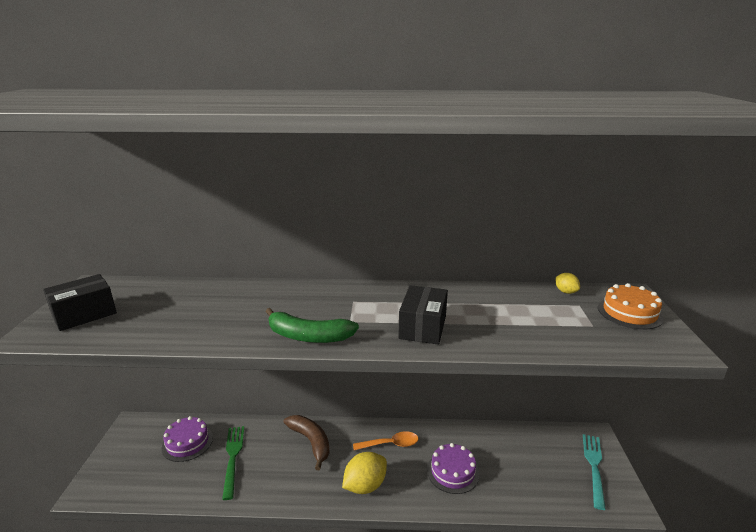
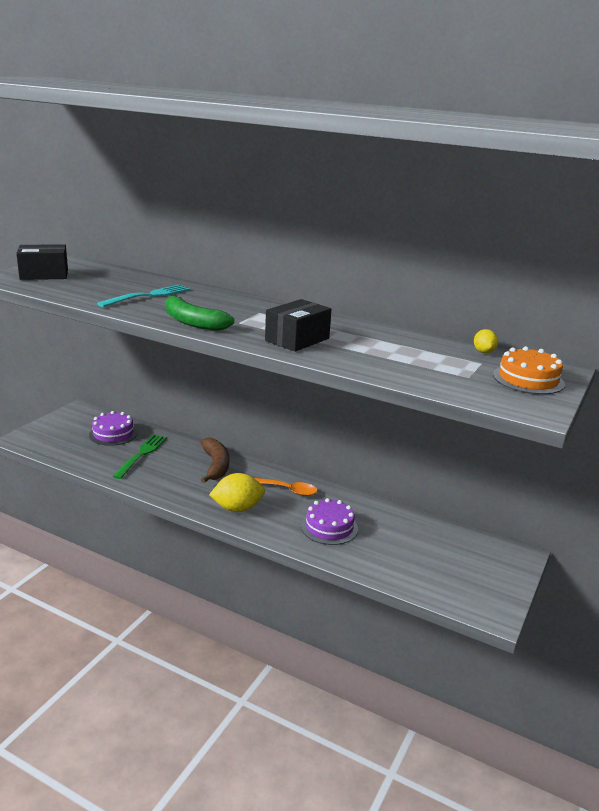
camera: 25 degrees right, 0 degrees up
(594, 467) = (487, 574): turquoise fork -> turquoise fork (148, 296)

